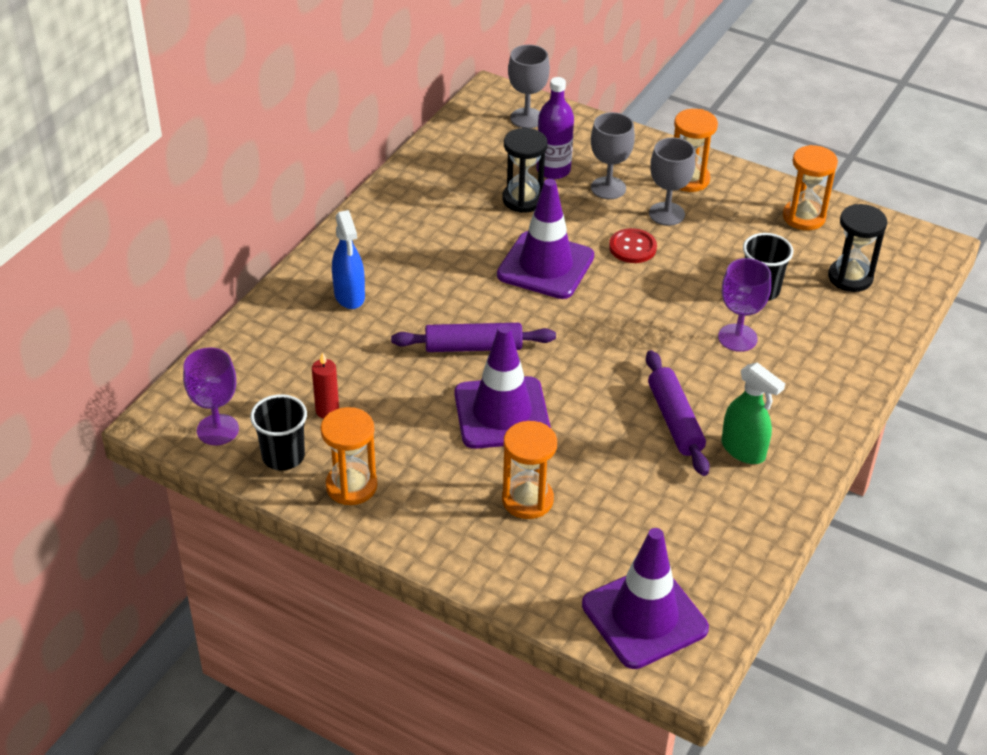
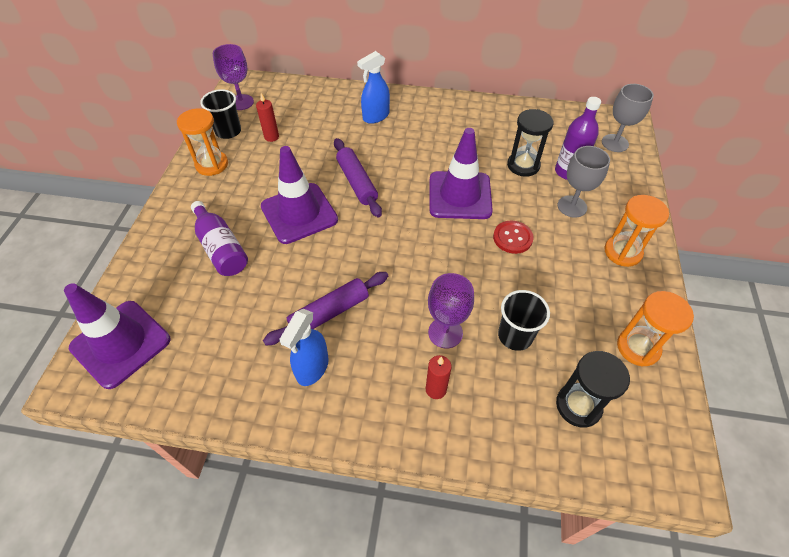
camera: 70 degrees right, 10 degrees up
(527, 500) = (221, 248): orange hourglass -> purple bottle
(666, 214) = (568, 249): grey goblet -> none
(743, 450) = (312, 368): green spray bottle -> blue spray bottle
(801, 364) = (436, 389): none -> red candle

